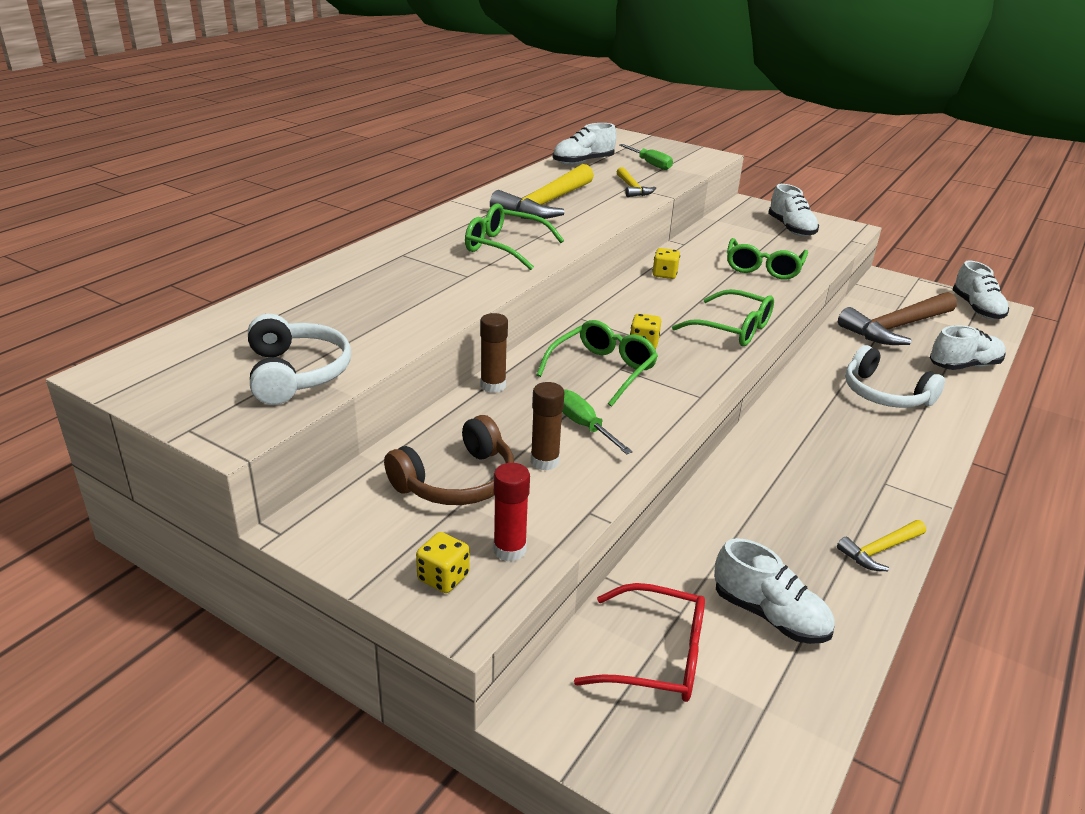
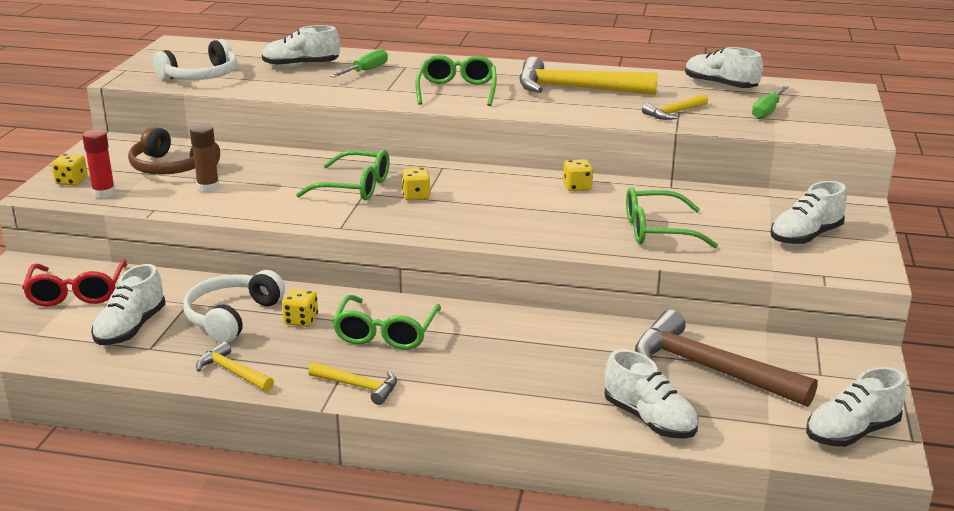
camera: 70 degrees right, 5 degrees down
(332, 305) = (301, 66): none -> white shoe
(493, 386) = (300, 156): brown glue stick -> none
(583, 426) = (264, 192): green screwdriver -> green screwdriver (366, 71)
(732, 329) = (484, 228): green glasses -> green glasses (386, 333)
(780, 488) = (301, 320): none -> yellow dice
(884, 394) = (523, 366): white headphones -> white headphones (232, 317)
(912, 479) = (358, 386): none -> yellow hammer

